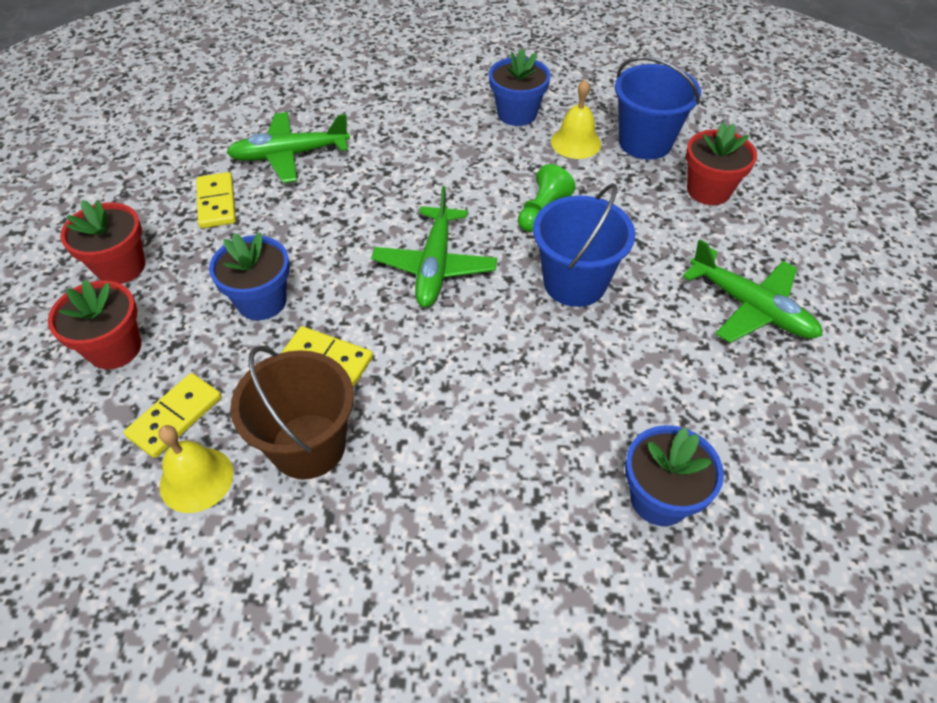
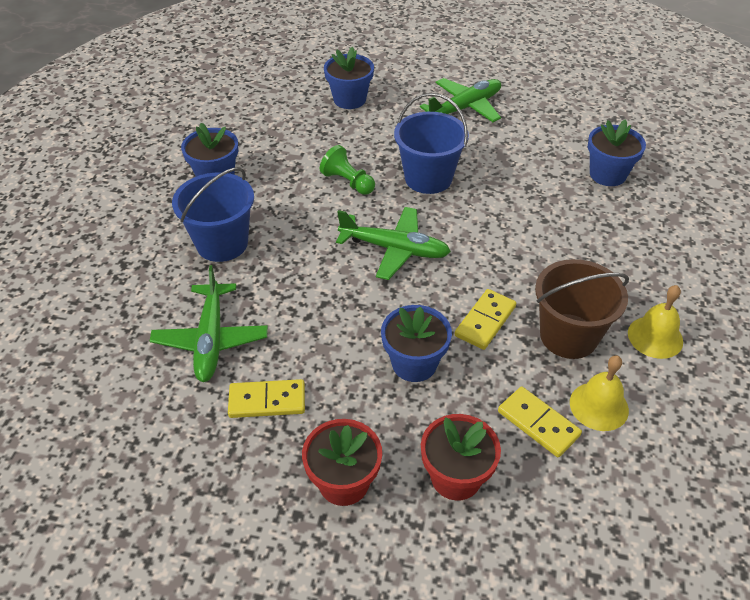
camera: 80 degrees left, 5 degrees down
(576, 142) = (270, 151): yellow bell -> yellow bell (655, 337)
(645, 142) = (284, 116): blue bucket -> blue bucket (222, 243)
(708, 190) = (349, 99): red flower pot -> blue flower pot

